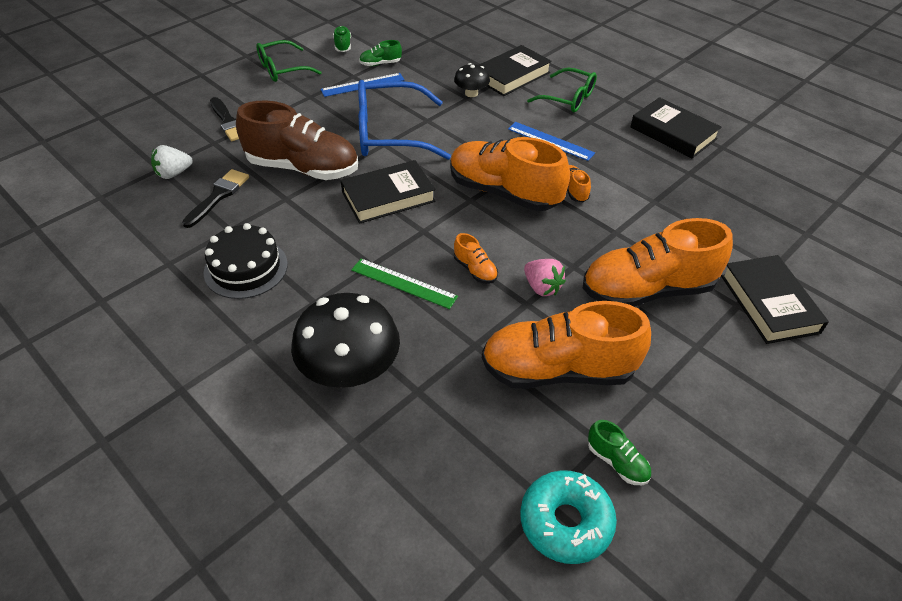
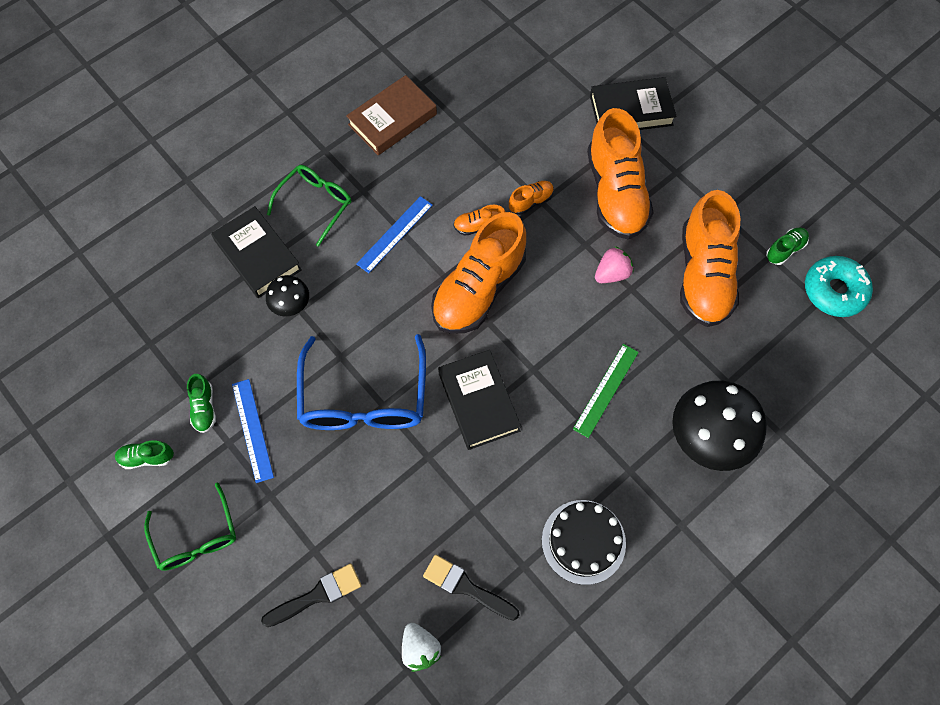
camera: 85 degrees left, 20 degrees up
(303, 168) = (422, 494): brown shoe -> none
(475, 270) = (589, 326): orange shoe -> orange shoe (531, 201)
(673, 133) = (392, 119): black book -> brown book

